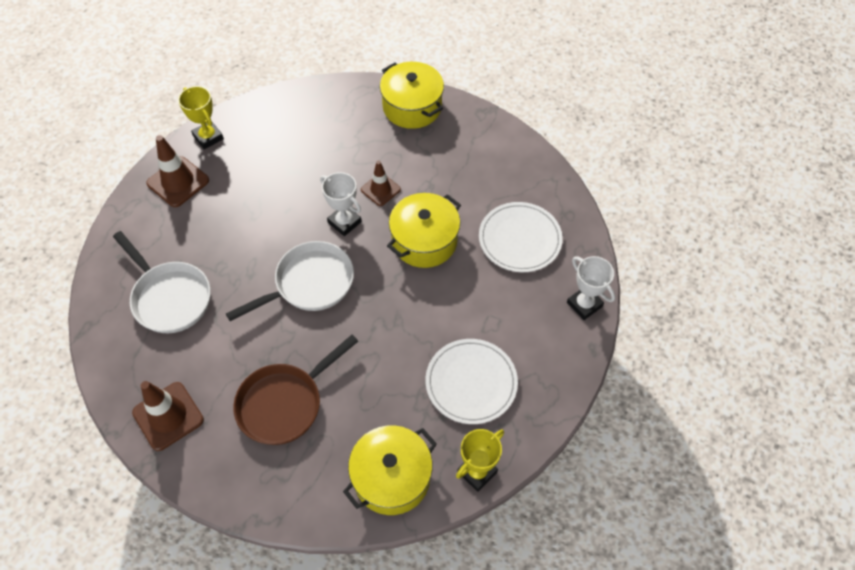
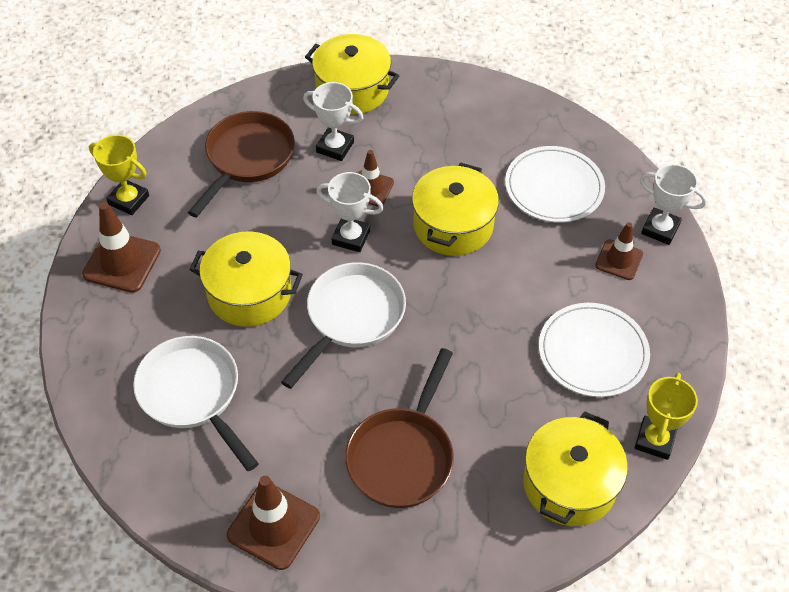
camera: 25 degrees left, 5 degrees down
(169, 297) = (192, 394): white pan -> white pan turned 150 degrees counterclockwise
(249, 238) = (249, 293): none -> yellow pot
(306, 135) = (247, 158): none -> brown pan
(373, 148) = (335, 147): none -> white trophy
(536, 317) = (619, 260): none -> brown traffic cone

